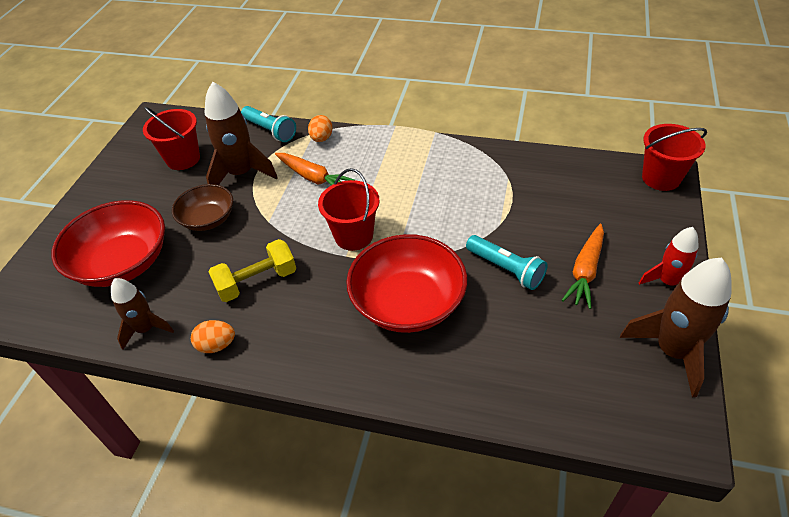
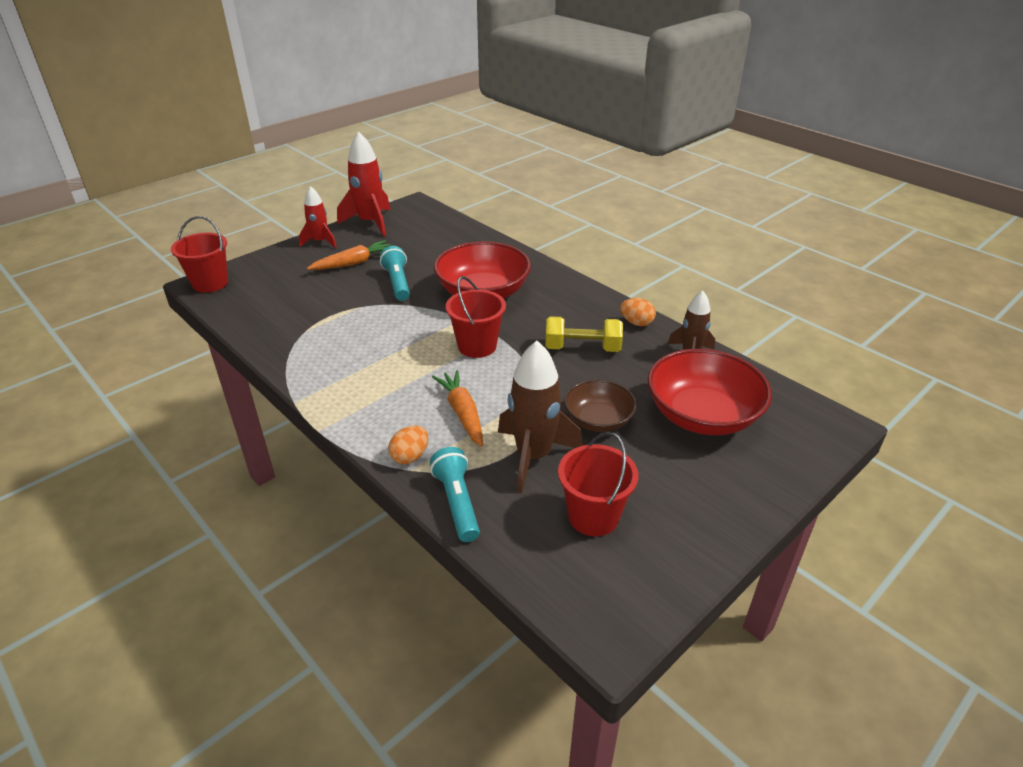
camera: 150 degrees left, 10 degrees down
(672, 351) = (370, 223): brown rocket -> red rocket

